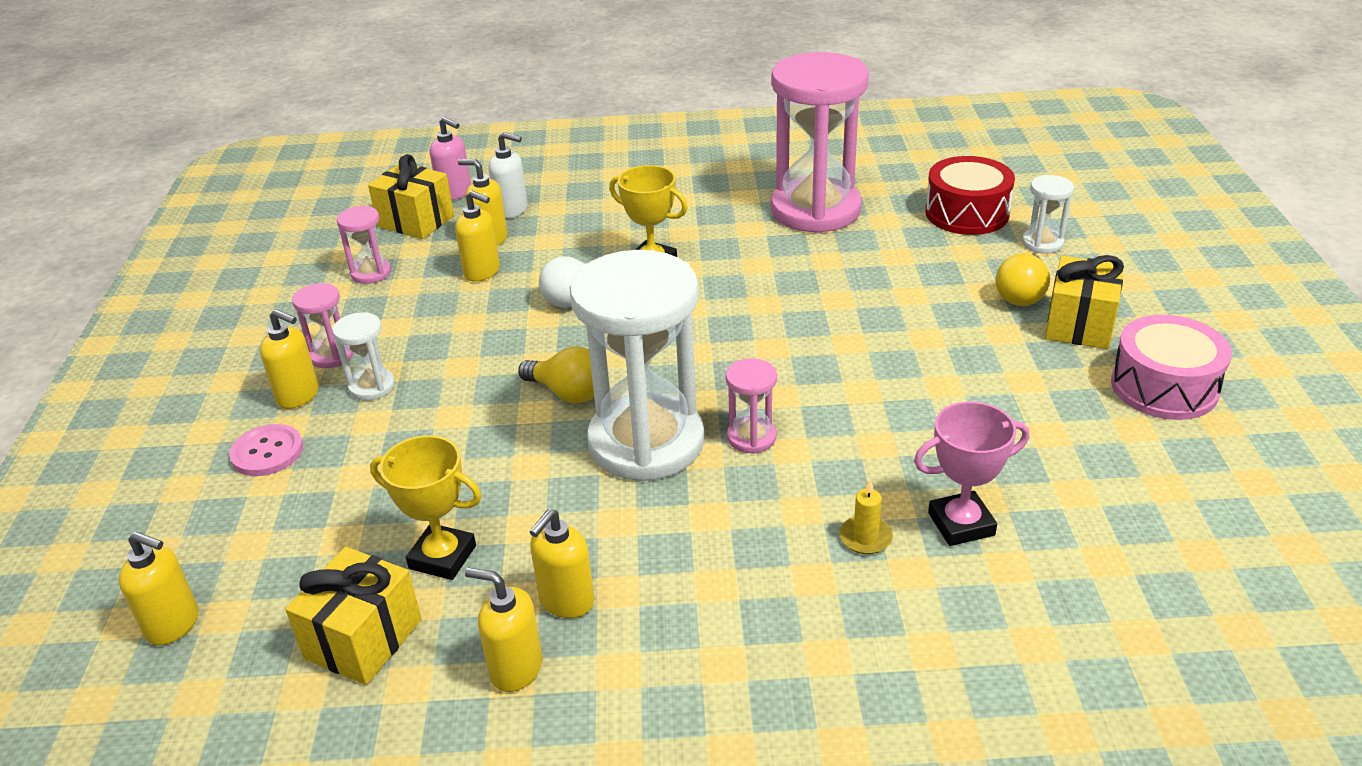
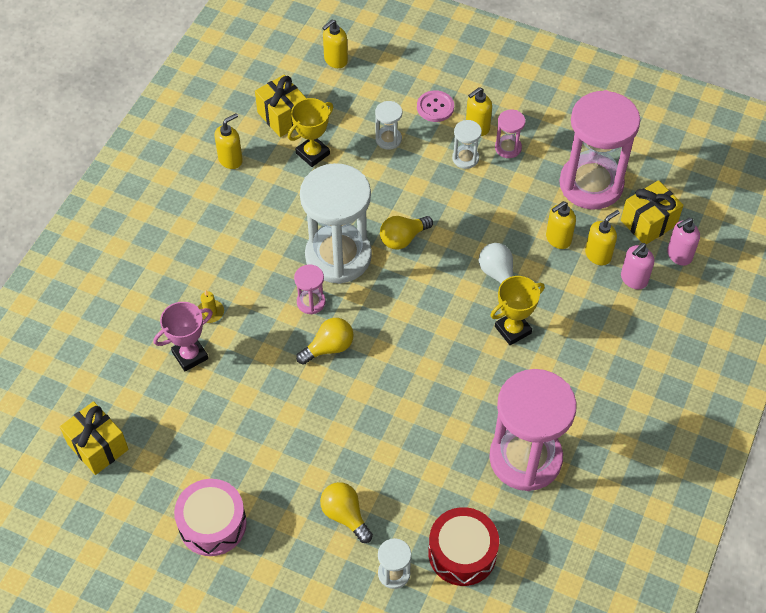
camera: 115 degrees right, 20 degrees up
(365, 478) = (388, 139): none -> white hourglass
(371, 273) = (591, 184): pink hourglass -> pink hourglass, size x2.35
(512, 210) = (633, 279): white soap dispenser -> pink soap dispenser
(566, 601) = (254, 187): yellow soap dispenser -> none
(811, 391) = (329, 348): none -> yellow light bulb
(961, 524) = (190, 355): pink trophy -> pink trophy turned 45 degrees clockwise
(1079, 325) = (294, 525): yellow gift -> yellow gift (98, 446)

